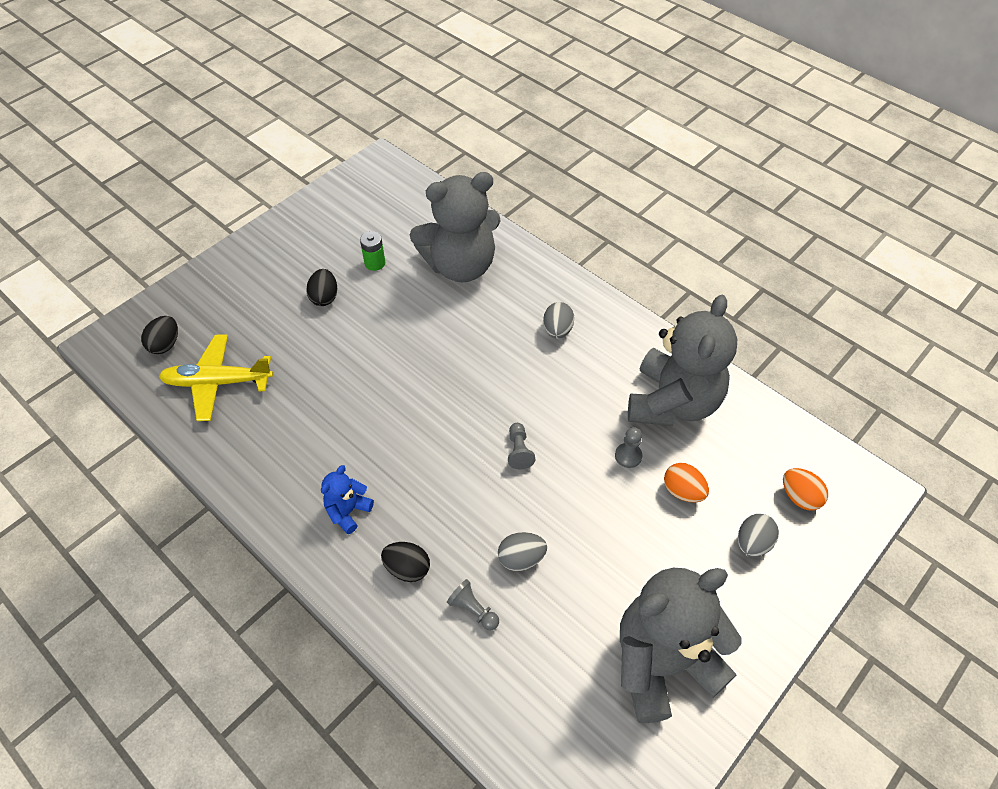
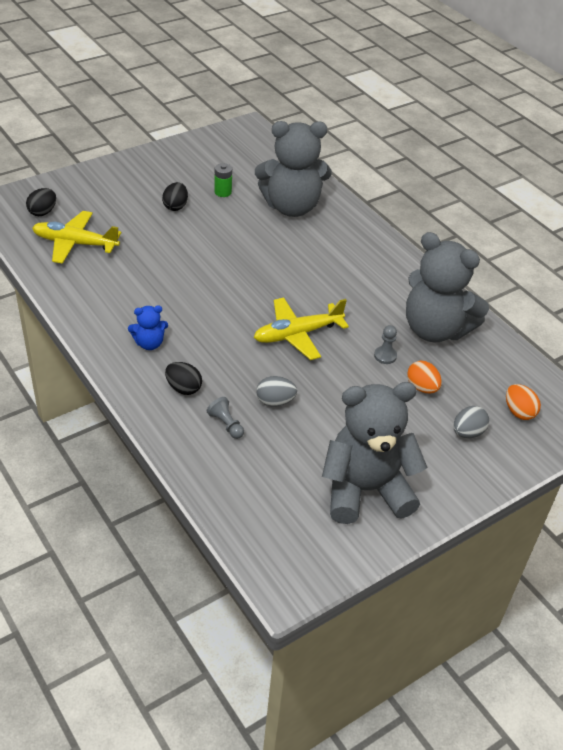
camera: 10 degrees right, 10 degrees down
(348, 511) = (149, 343): blue teddy bear -> blue teddy bear turned 150 degrees counterclockwise
(519, 451) = (297, 334): grey pawn -> yellow plane
(557, 330) = (356, 264): grey egg -> none
(672, 402) = (435, 329): grey teddy bear -> grey teddy bear turned 90 degrees clockwise

